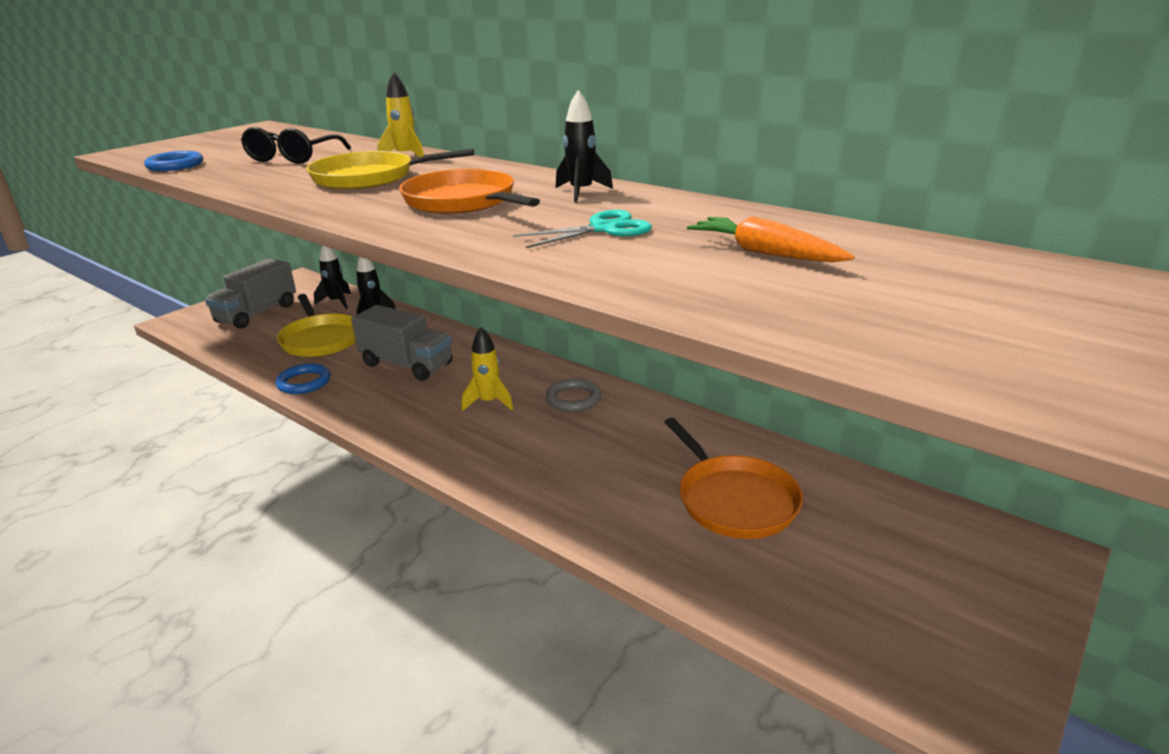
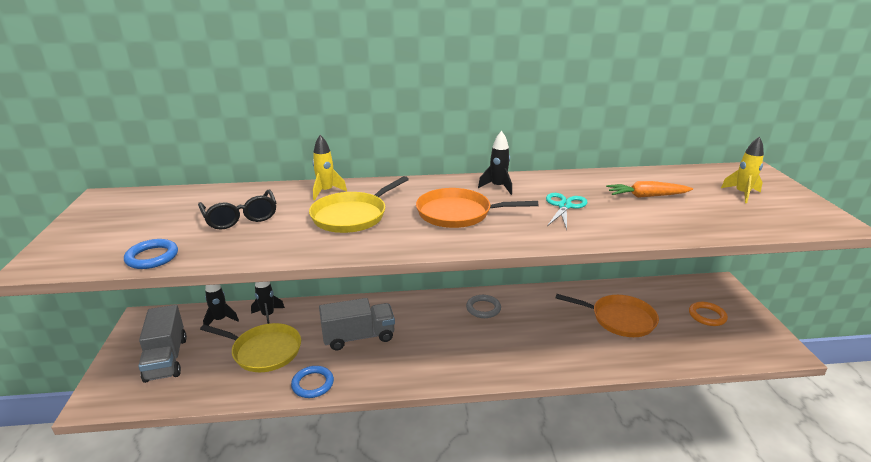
camera: 45 degrees left, 0 degrees up
(489, 402) = (447, 333): yellow rocket -> yellow rocket (742, 194)
(907, 578) = (707, 316): none -> orange ring

